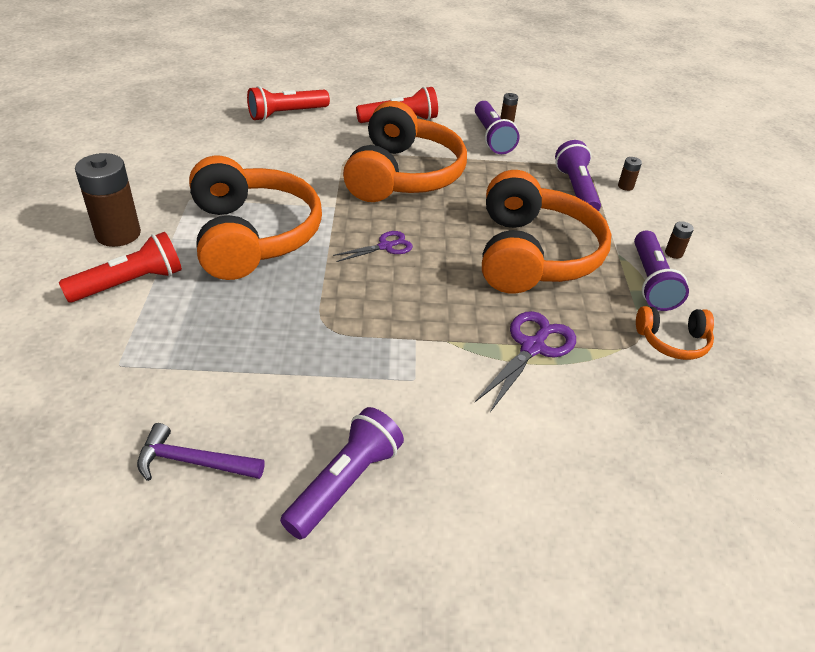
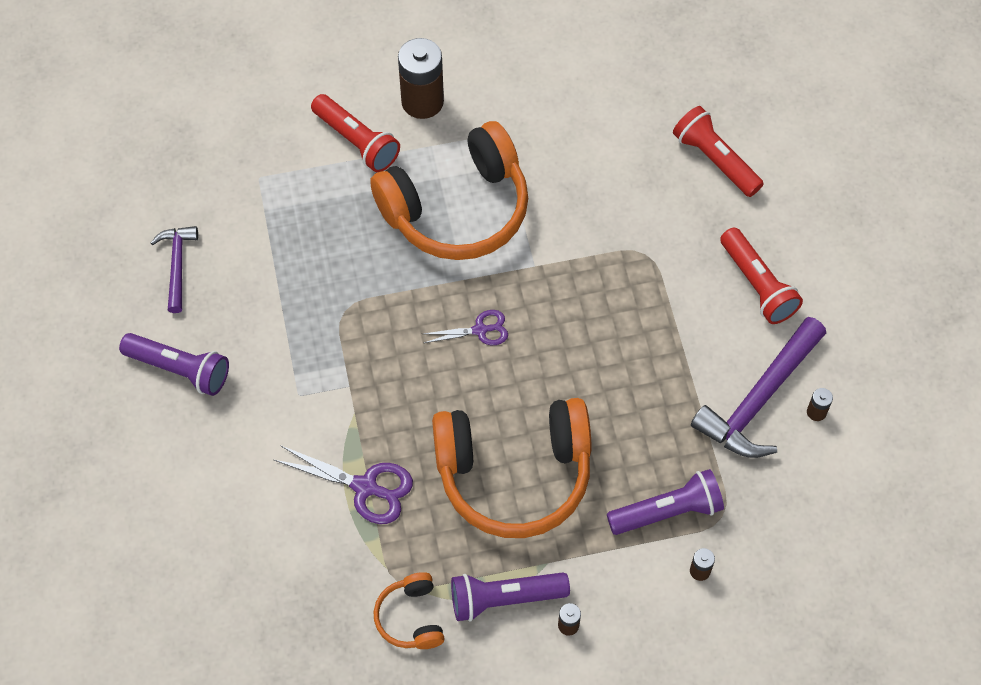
camera: 80 degrees right, 20 degrees up
(385, 246) = (480, 330): purple scissors -> purple scissors turned 60 degrees counterclockwise
(403, 175) = (625, 317): orange headphones -> none
(491, 137) = (759, 399): purple flashlight -> purple hammer

